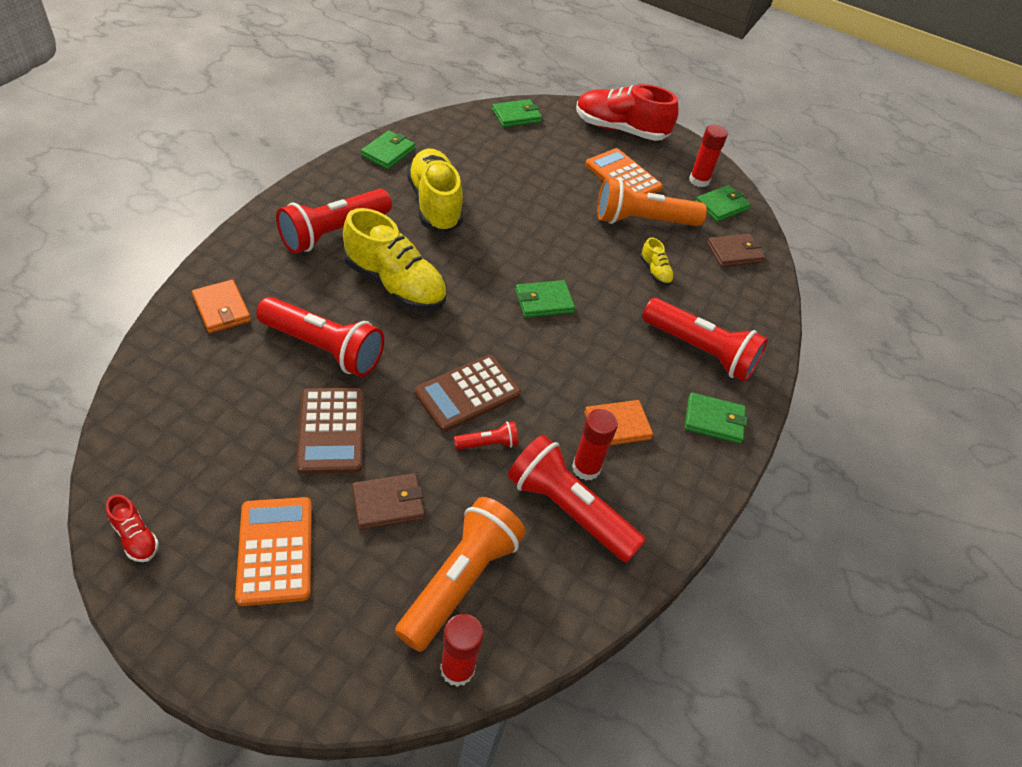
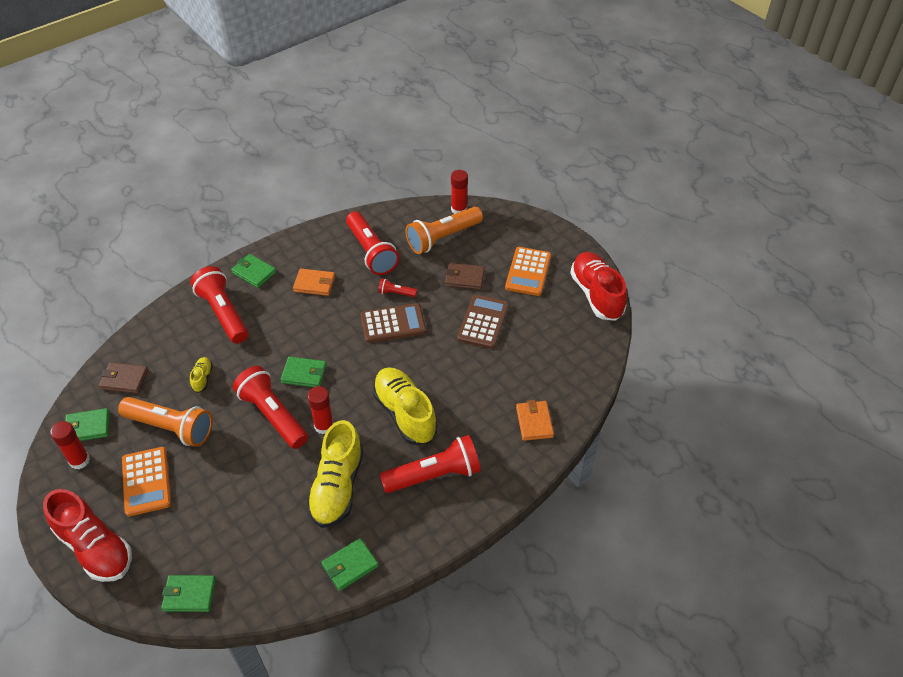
camera: 150 degrees left, 0 degrees up
(135, 537) = (596, 295): red shoe -> red shoe, size x2.27
(324, 348) = (472, 375): red flashlight -> red flashlight (272, 415)
(586, 468) = (348, 268): red glue stick -> red glue stick (324, 426)

